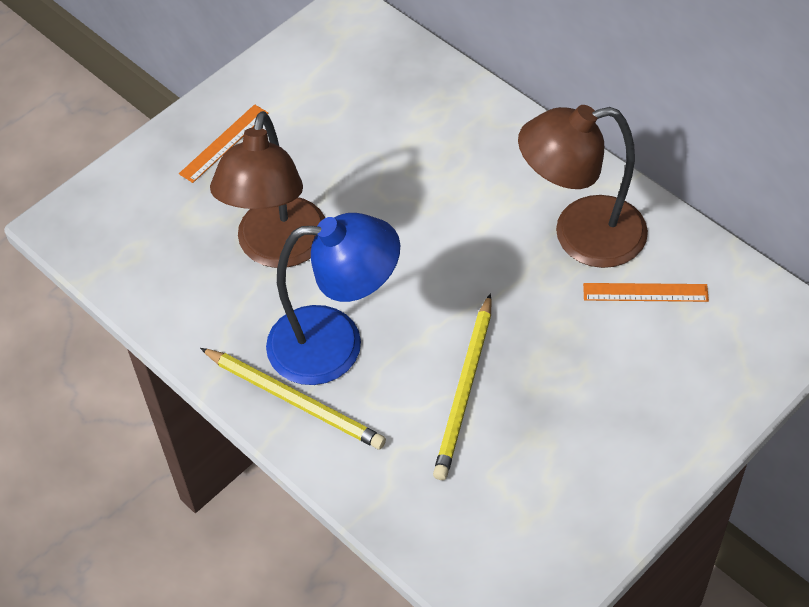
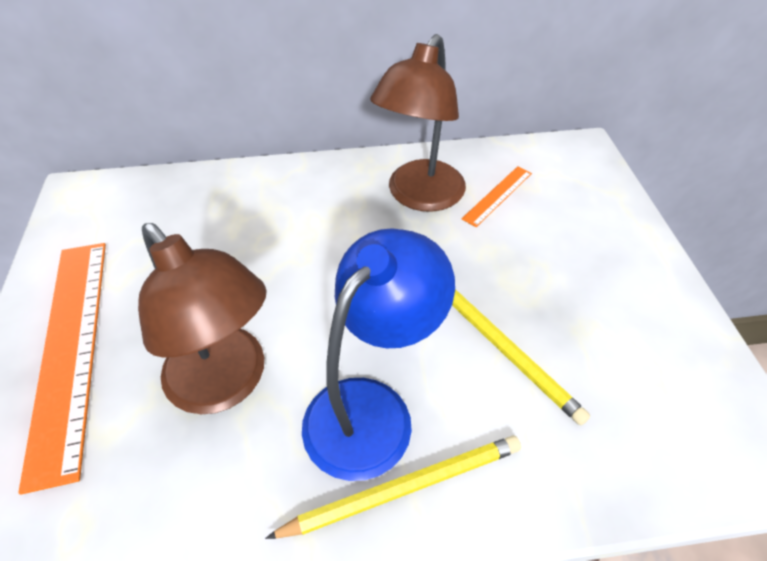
camera: 55 degrees left, 5 degrees down
(224, 143) = (70, 349): orange ruler -> orange ruler, size x2.17

